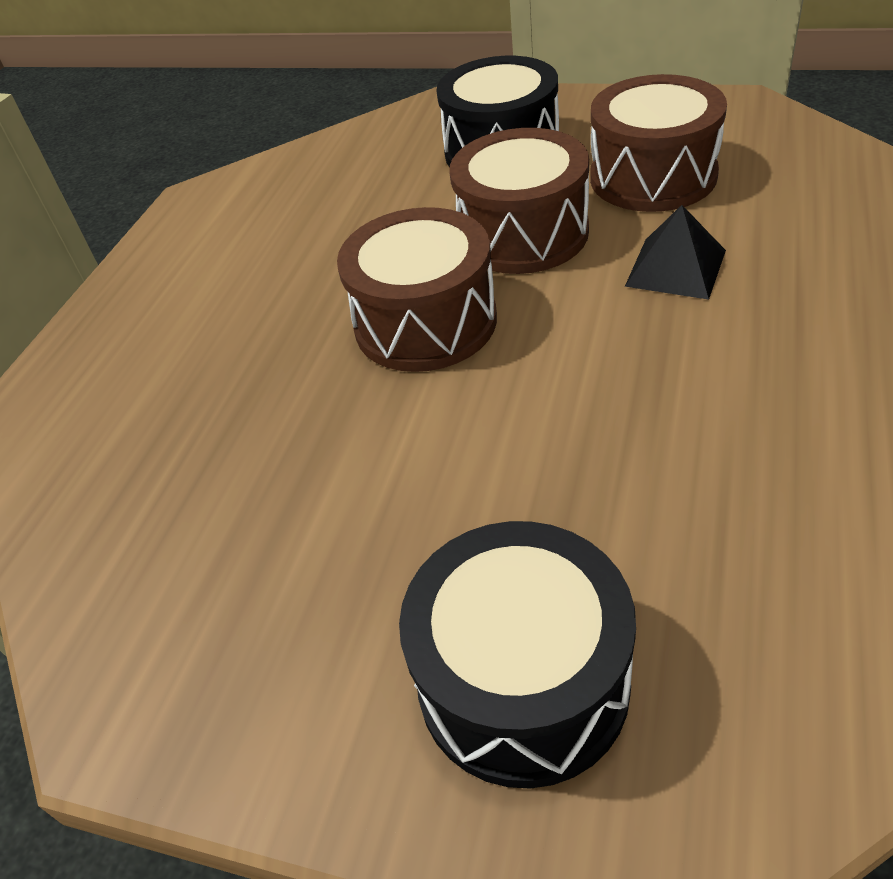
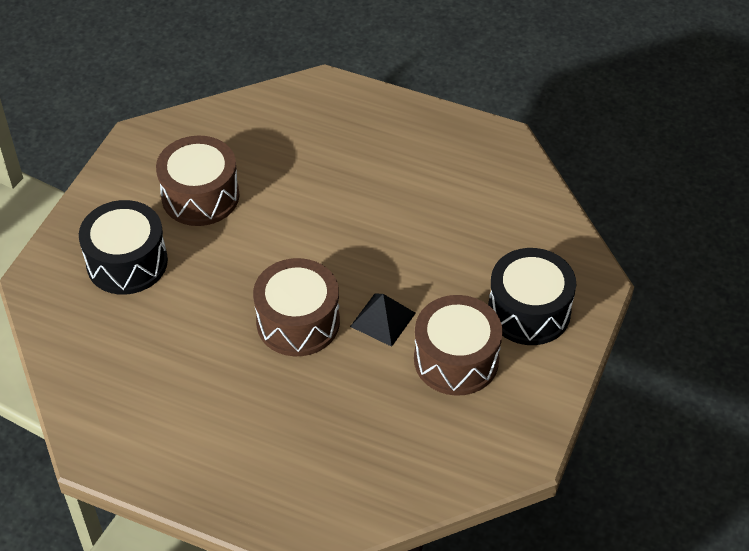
camera: 90 degrees left, 5 degrees up
(523, 234) = (231, 266): brown drum -> brown drum (456, 359)
(675, 268) = (294, 207): black pyramid -> black pyramid (383, 319)

